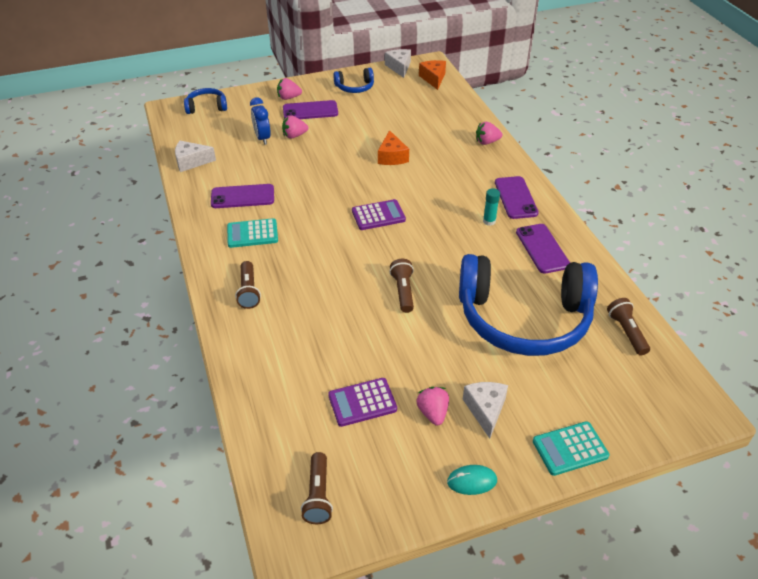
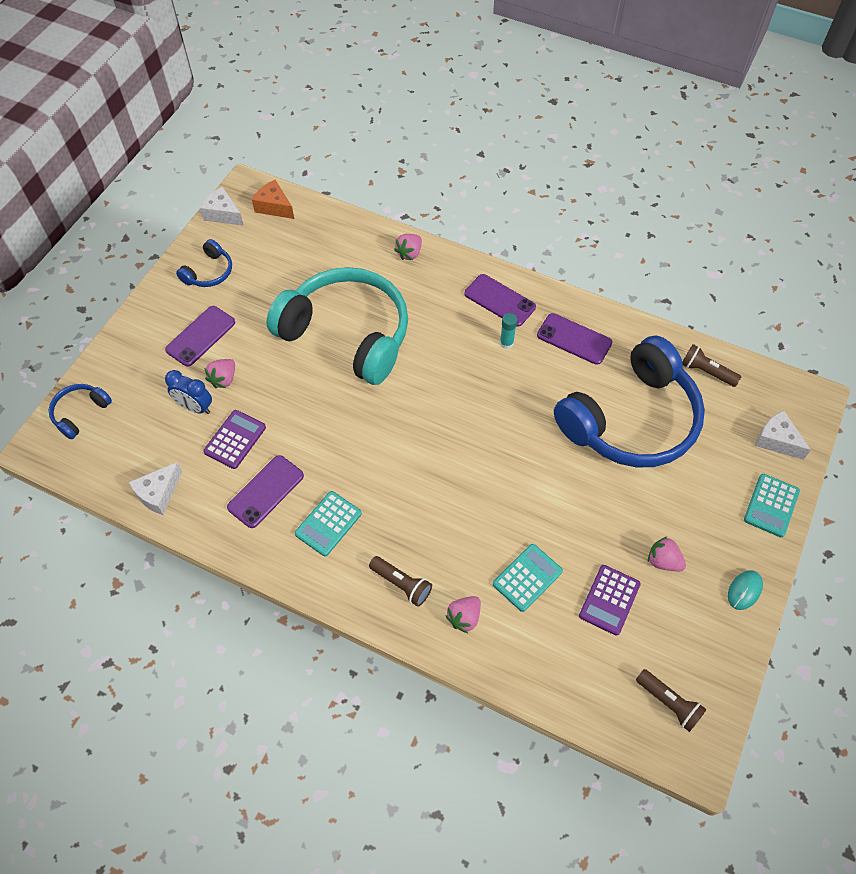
camera: 45 degrees left, 15 degrees up
(288, 98) = (156, 335): pink strawberry -> pink strawberry (464, 617)
(326, 347) = (527, 578): none -> turquoise calculator
(378, 215) = (413, 411): purple calculator -> purple calculator (235, 440)
(392, 157) = (347, 334): orange cheese -> turquoise headphones
(403, 291) = (521, 472): brown flashlight -> none
(485, 410) = (692, 525): white cheese -> white cheese (776, 440)

